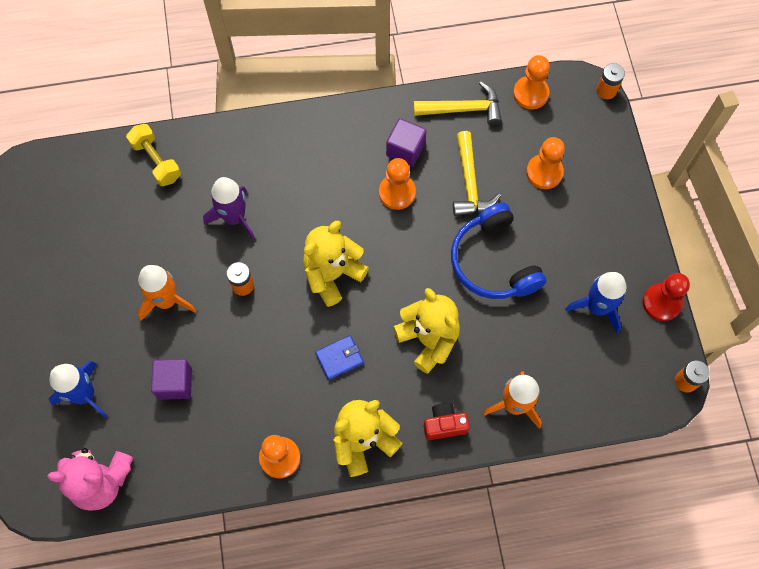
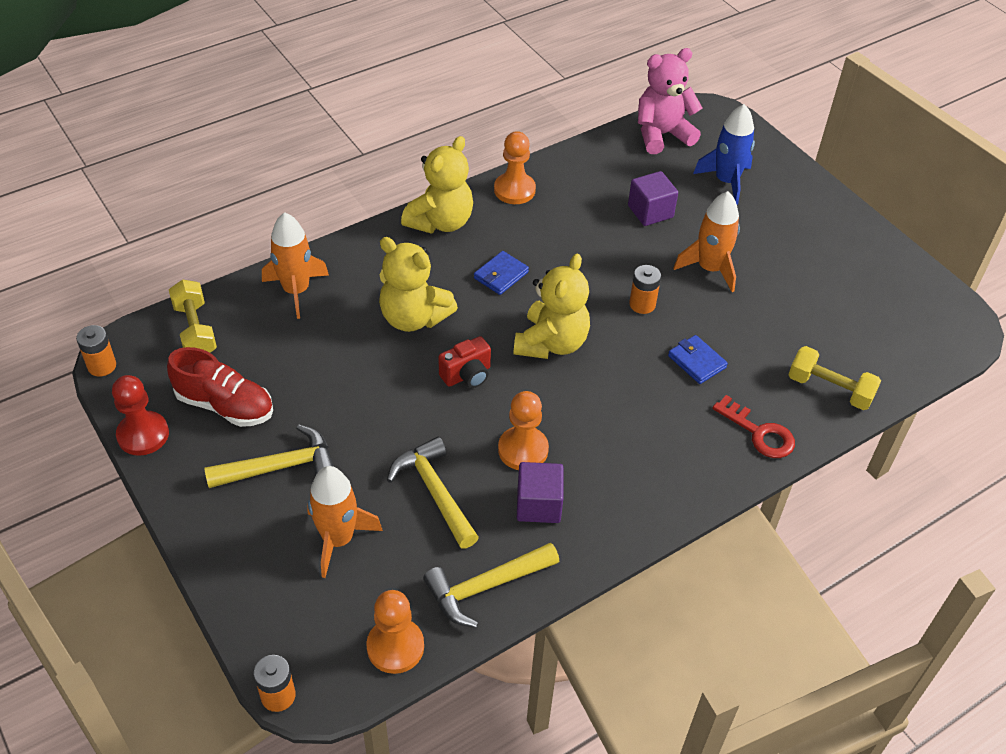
camera: 155 degrees right, 20 degrees down
(229, 147) = (759, 433): none -> red key
(234, 218) = (696, 362): purple rocket -> blue wallet
(444, 425) = (365, 255): red camera -> red camera (467, 375)
(493, 262) = (369, 413): blue headphones -> none
(544, 172) = (338, 539): orange pawn -> orange rocket
(568, 240) = (280, 466): none -> yellow hammer
(597, 307) = (225, 405): blue rocket -> red shoe
(606, 392) = (195, 330): none -> yellow dumbbell

